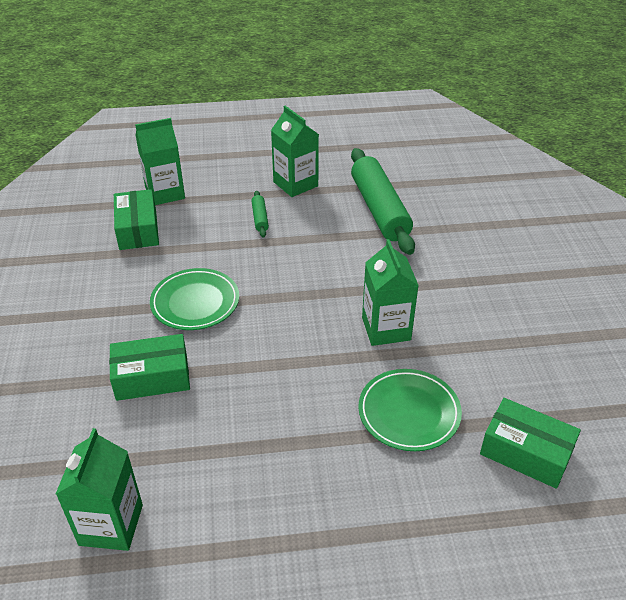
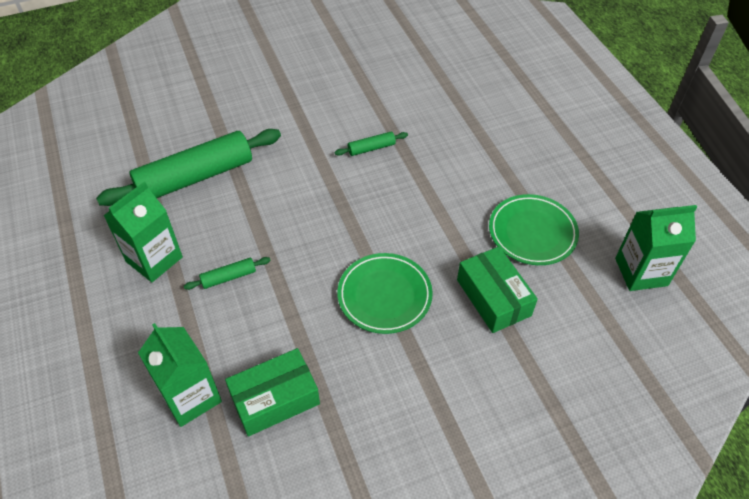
camera: 105 degrees left, 10 degrees up
(386, 329) = (371, 148): green carton -> green rolling pin
(409, 413) = (456, 124): green plate -> green plate (532, 232)
(526, 452) = (463, 66): green box -> none

